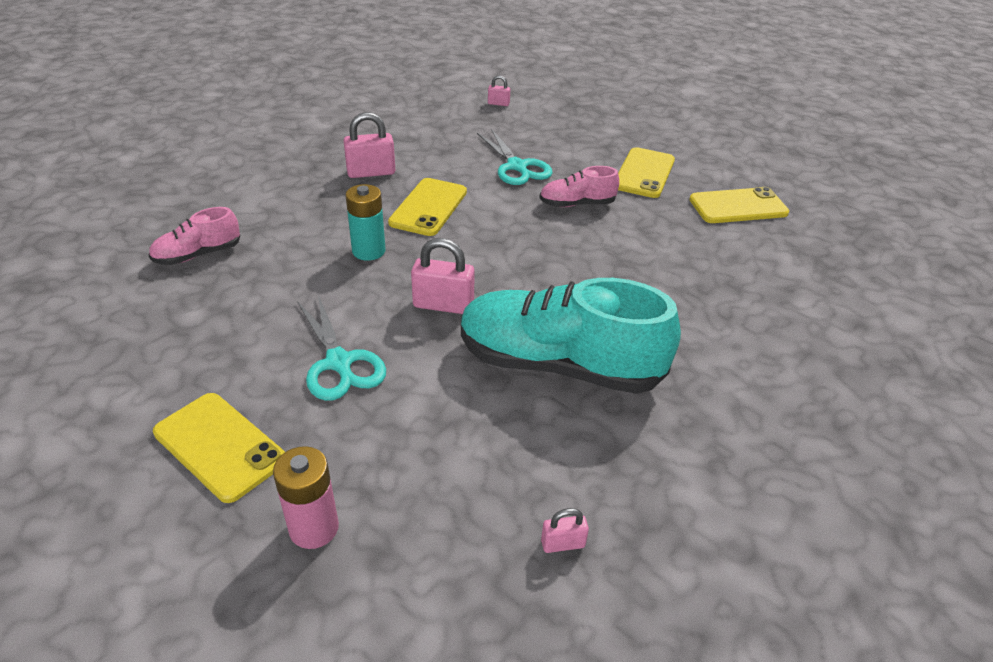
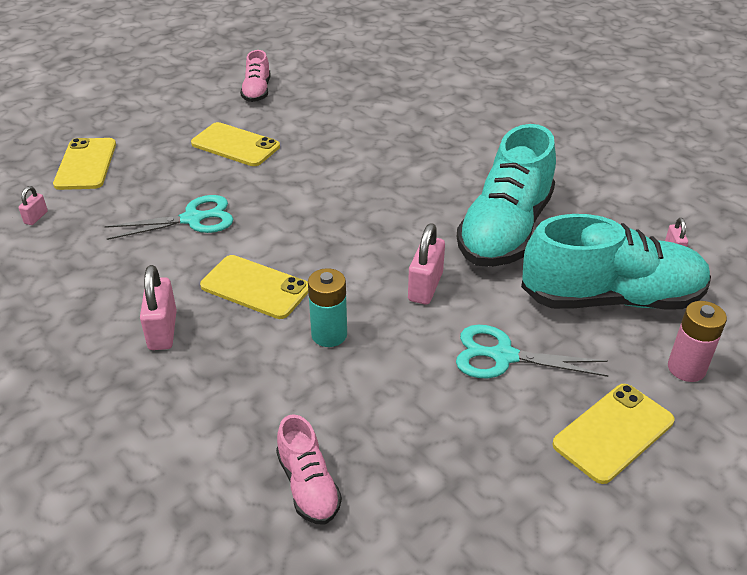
camera: 80 degrees left, 0 degrees up
(339, 362) = (503, 356): turquoise scissors -> turquoise scissors turned 150 degrees counterclockwise
(442, 460) = (611, 298): none -> turquoise shoe
(577, 204) = (278, 191): pink shoe -> pink shoe (257, 91)
(738, 206) = (306, 109): yellow phone -> yellow phone (85, 164)

